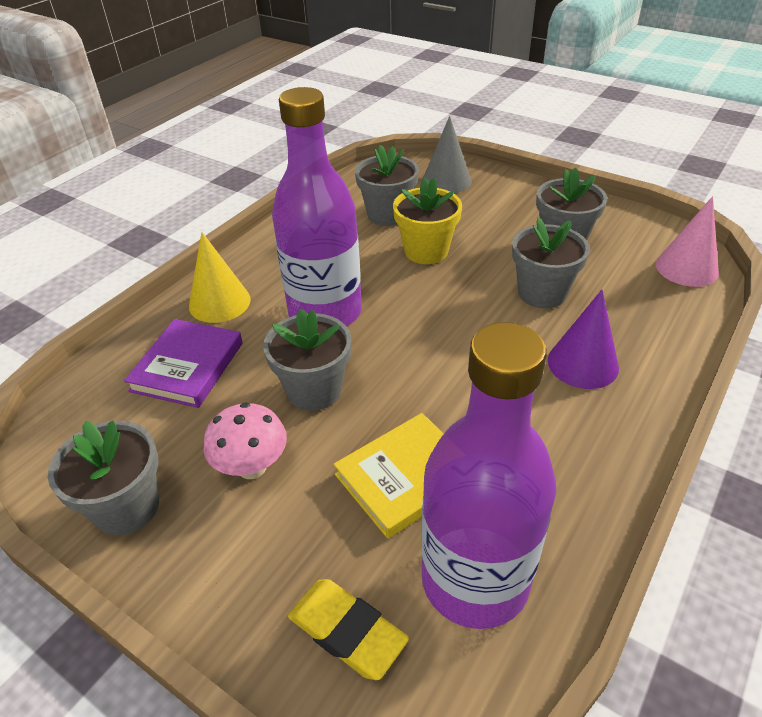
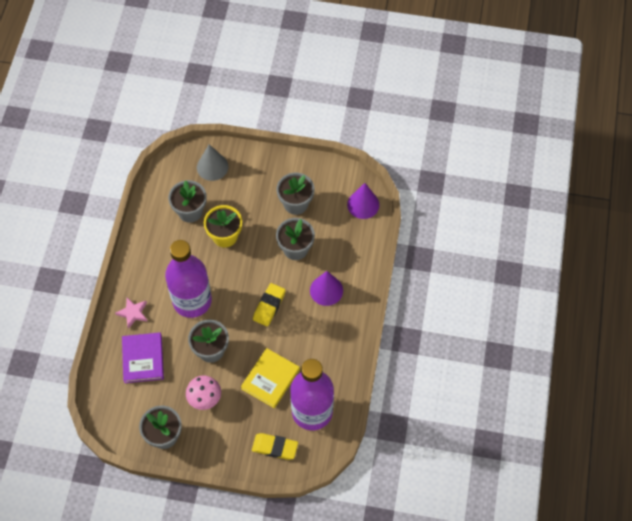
camera: 25 degrees left, 20 degrees up
(219, 302) = (133, 313): yellow cone -> pink star
(459, 356) = (269, 306): none -> yellow eraser
(686, 268) = (363, 204): pink cone -> purple cone

